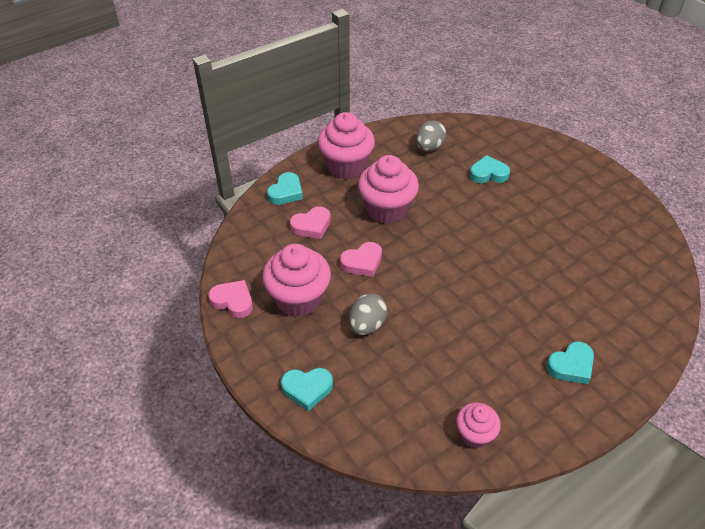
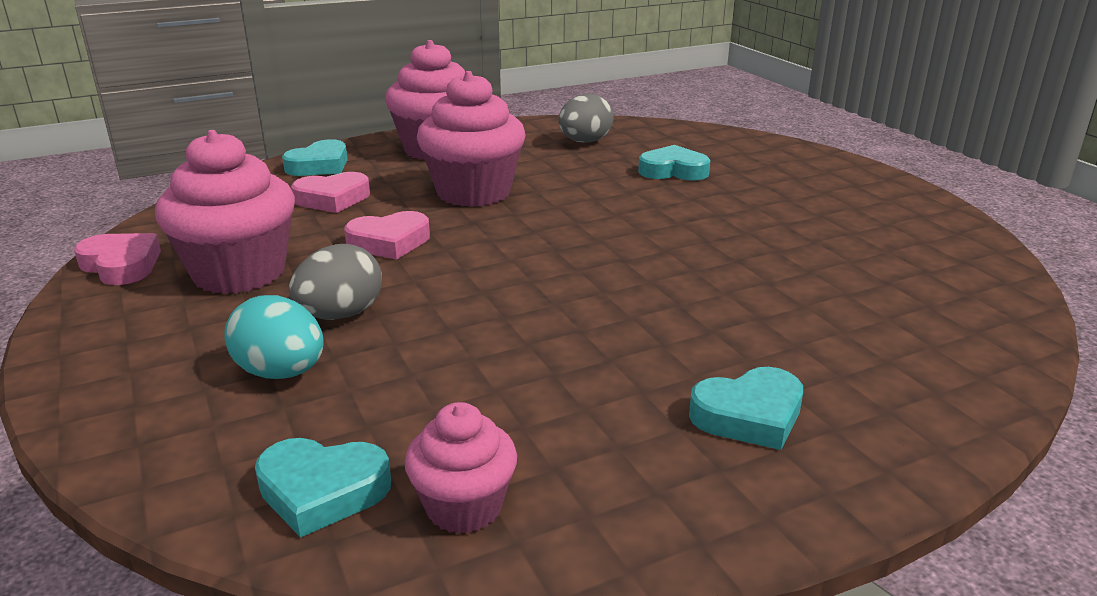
camera: 10 degrees right, 20 degrees down
(307, 389) = (148, 389): turquoise heart -> turquoise heart (322, 491)
(361, 369) = (281, 372): none -> turquoise egg

